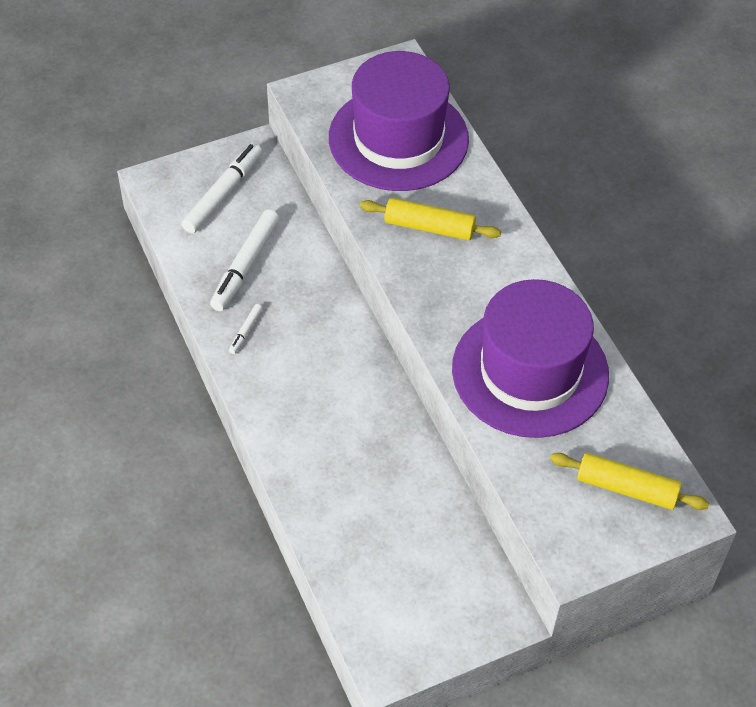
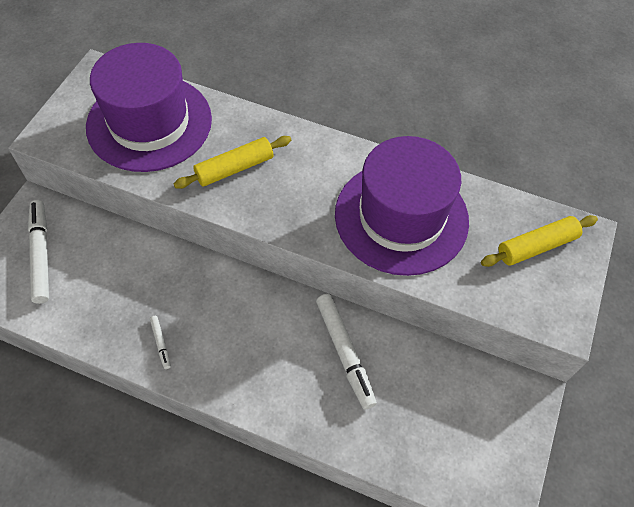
camera: 45 degrees left, 5 degrees up
(245, 265) = (111, 295): white marker -> white marker (344, 353)

